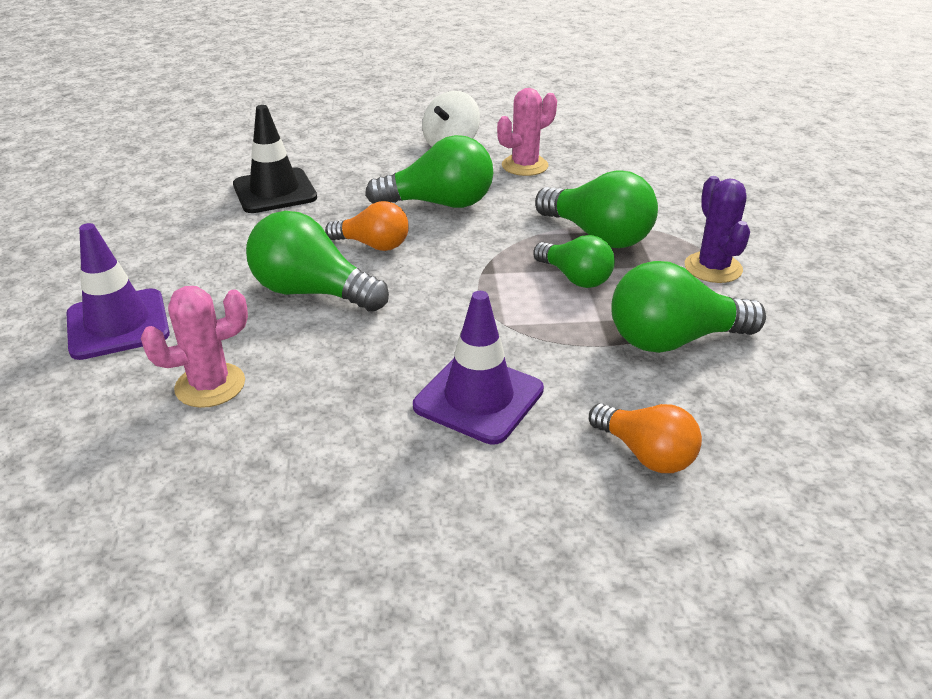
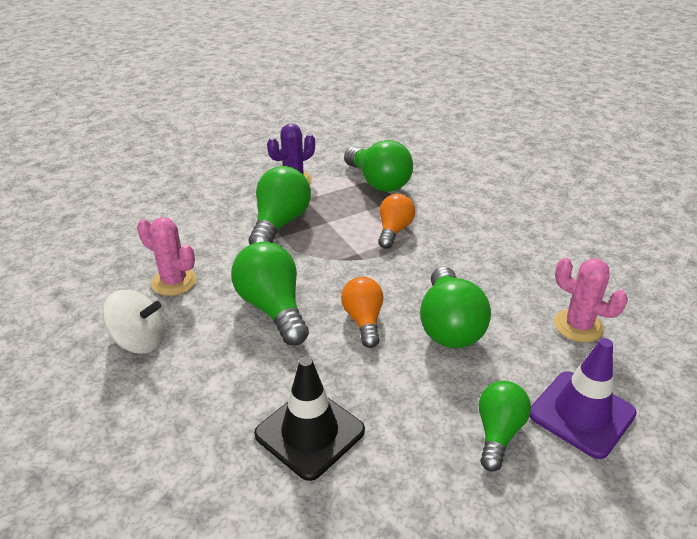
camera: 115 degrees left, 0 degrees up
(478, 398) = (482, 226): purple traffic cone -> none
(575, 278) = (340, 222): green light bulb -> green light bulb (498, 433)
(645, 454) = (470, 177): orange light bulb -> orange light bulb (394, 231)

